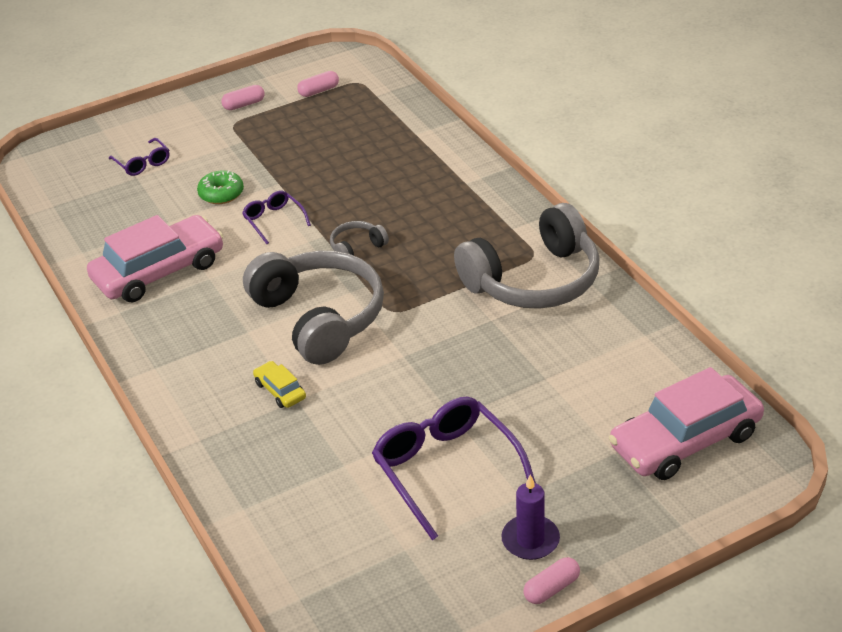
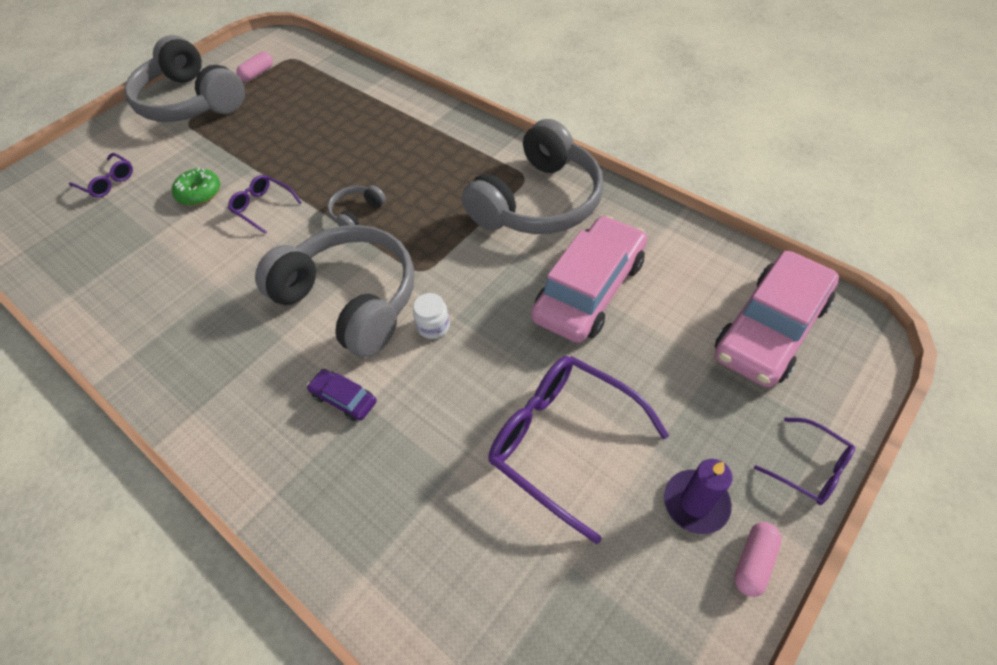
camera: 20 degrees left, 15 degrees up
(159, 271) = (161, 294): pink car -> pink car (589, 289)
(244, 104) = (191, 101): pink capsule -> grey headphones
(280, 390) = (344, 398): yellow car -> purple car
(381, 357) = (433, 326): none -> white jar
(644, 545) = (810, 468): none -> purple glasses

